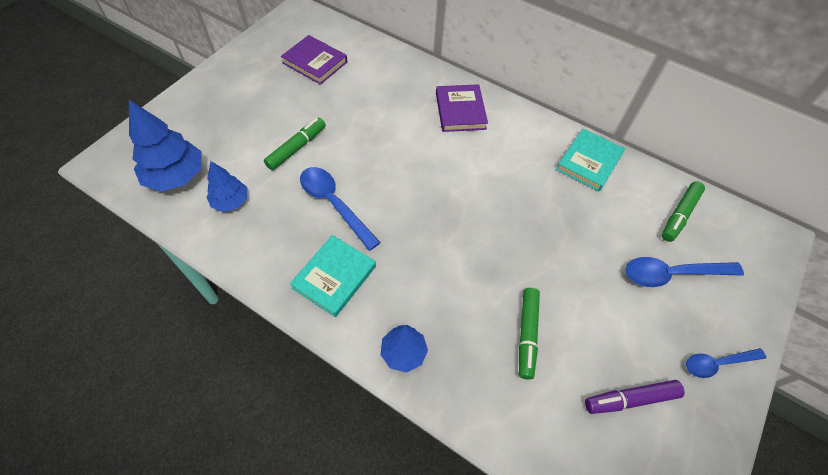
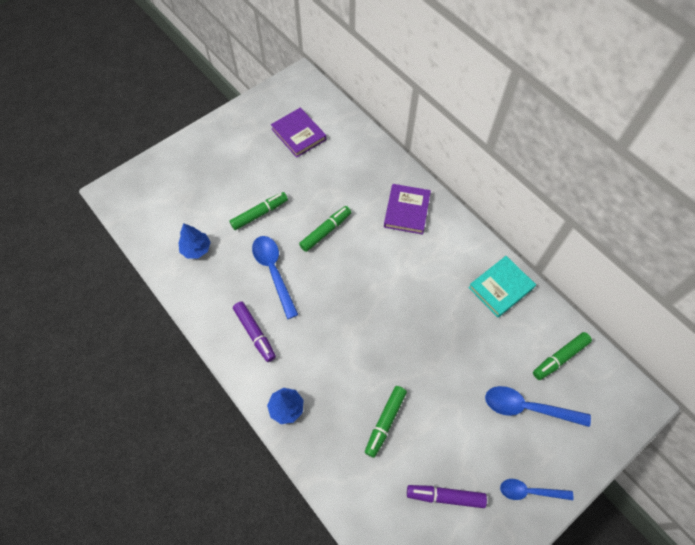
camera: 20 degrees right, 5 degrees up
(176, 176) = (162, 216): blue tree -> none
(334, 277) = (255, 333): turquoise book -> purple marker
(380, 149) = (326, 231): none -> green marker

